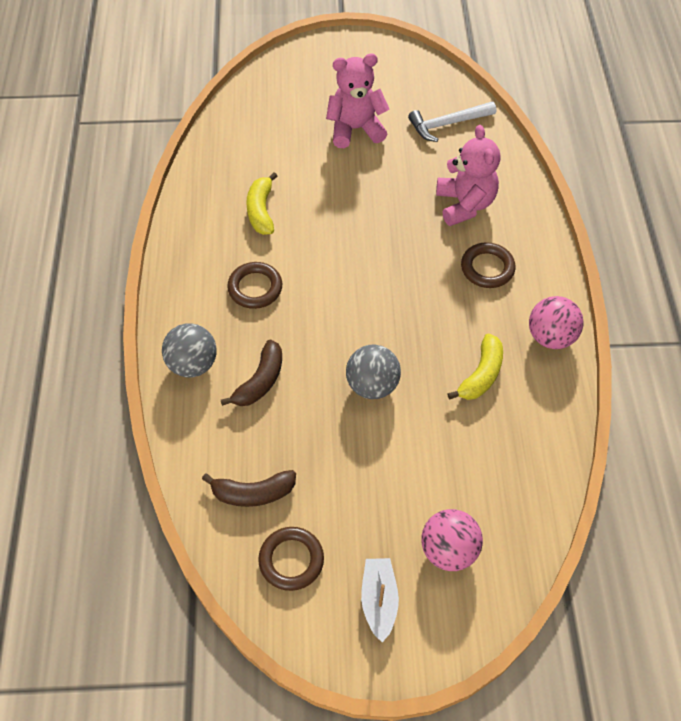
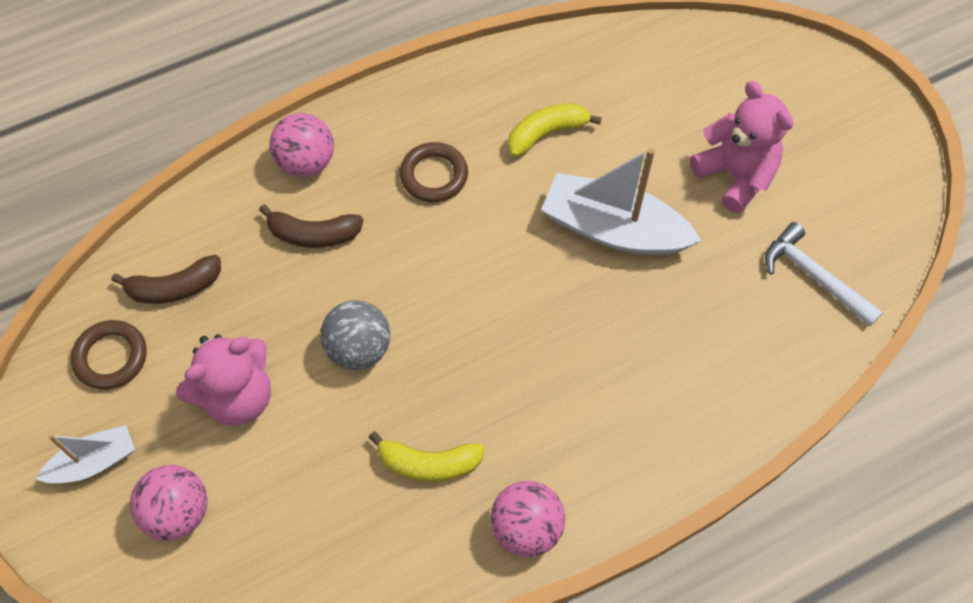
camera: 65 degrees right, 5 degrees up
(193, 364) = (306, 162): grey ball -> pink ball
(253, 493) = (174, 288): brown banana -> brown banana turned 75 degrees counterclockwise
(358, 205) = (613, 229): none -> white boat
(464, 204) = (686, 348): pink teddy bear -> pink teddy bear (238, 396)
(487, 268) = (596, 413): brown ring -> none

